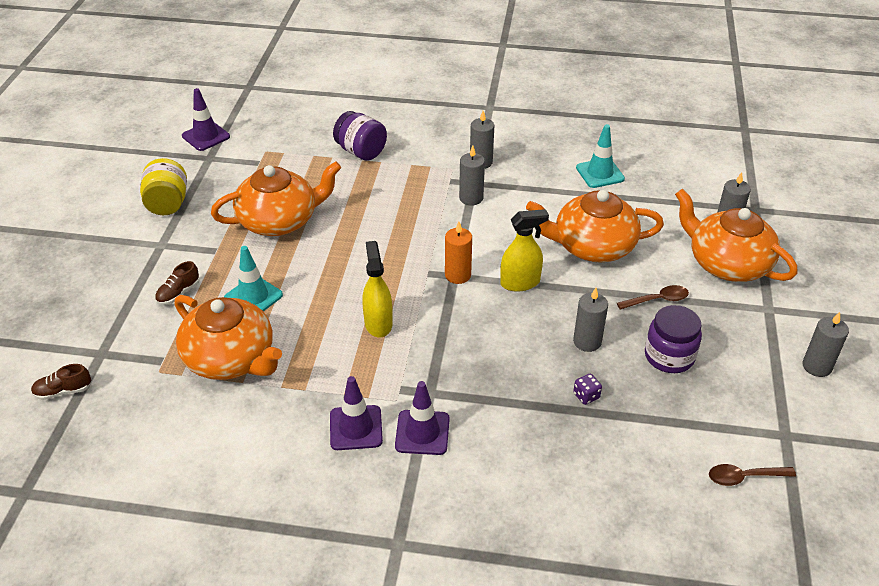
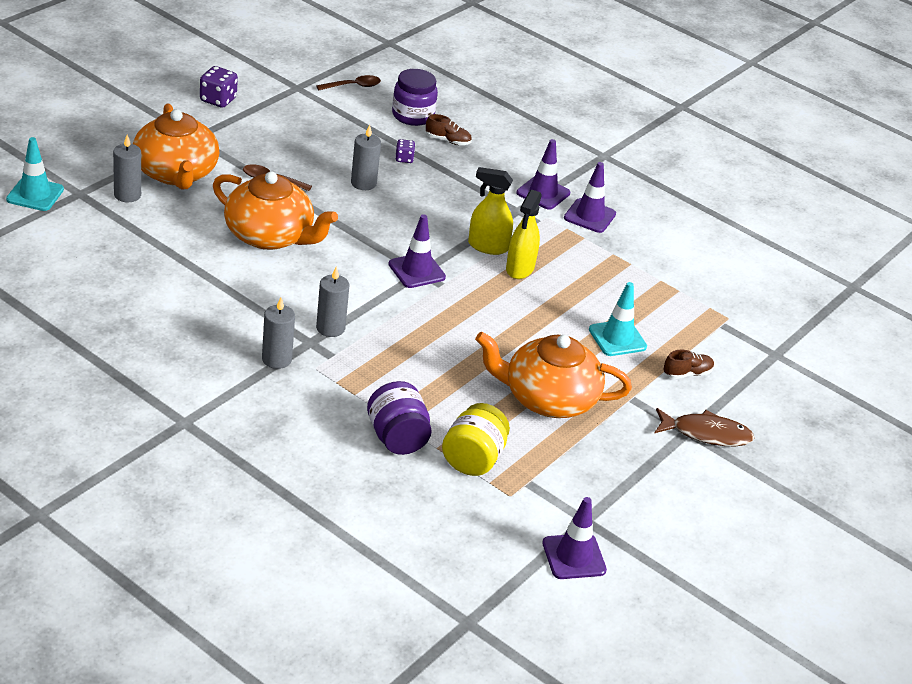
camera: 155 degrees left, 5 degrees down
(63, 391) = (814, 339): brown shoe -> brown shoe (448, 141)
(144, 249) = (706, 434): none -> brown fish
(167, 204) = (662, 478): yellow jar -> yellow jar (473, 459)
(231, 359) = (662, 300): orange teapot -> none
(457, 275) = (416, 271): orange candle -> purple traffic cone
(520, 283) = (368, 241): yellow spray bottle -> yellow spray bottle (487, 246)
(600, 173) = (170, 289): turquoise traffic cone -> turquoise traffic cone (35, 194)
(669, 356) = (314, 149): purple jar -> purple jar (413, 115)
(744, 477) = (353, 86): brown spoon -> brown spoon turned 45 degrees counterclockwise
(817, 366) = (218, 100): grey candle -> purple dice

